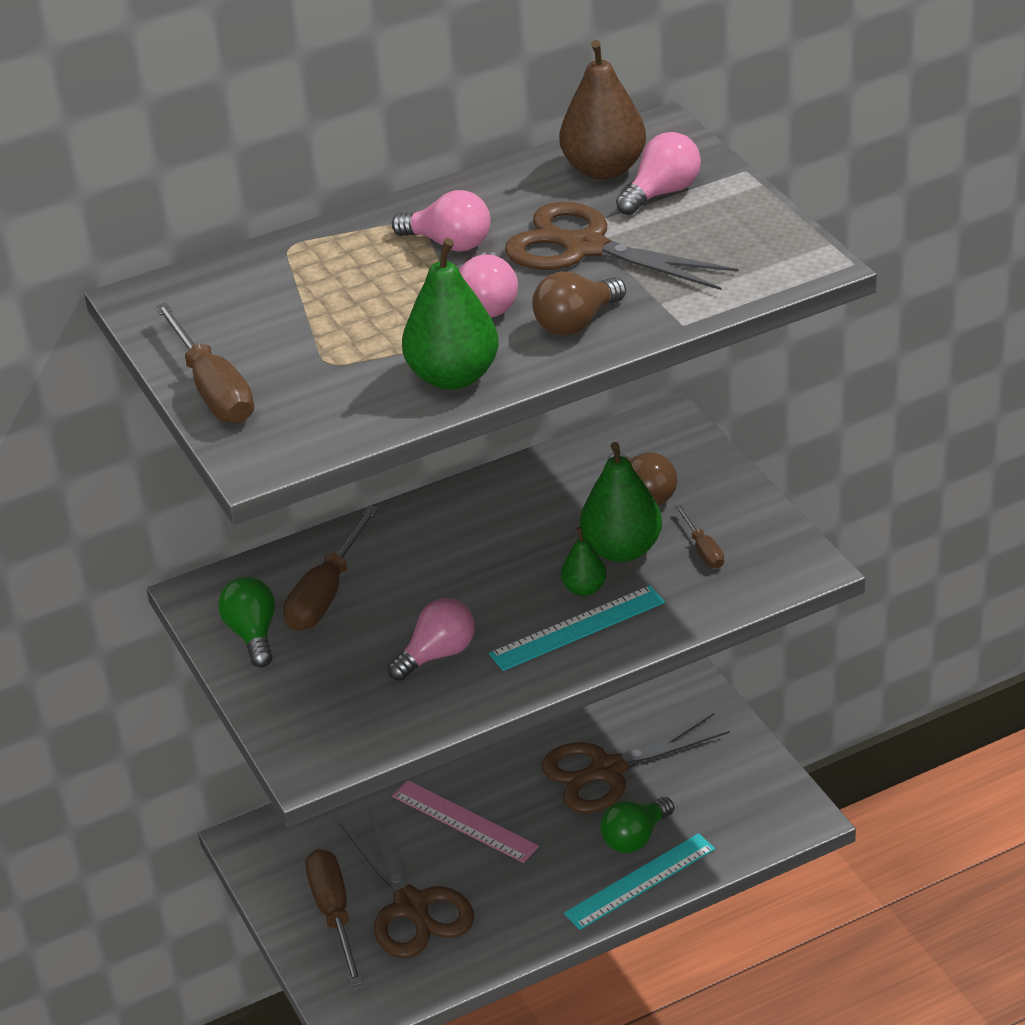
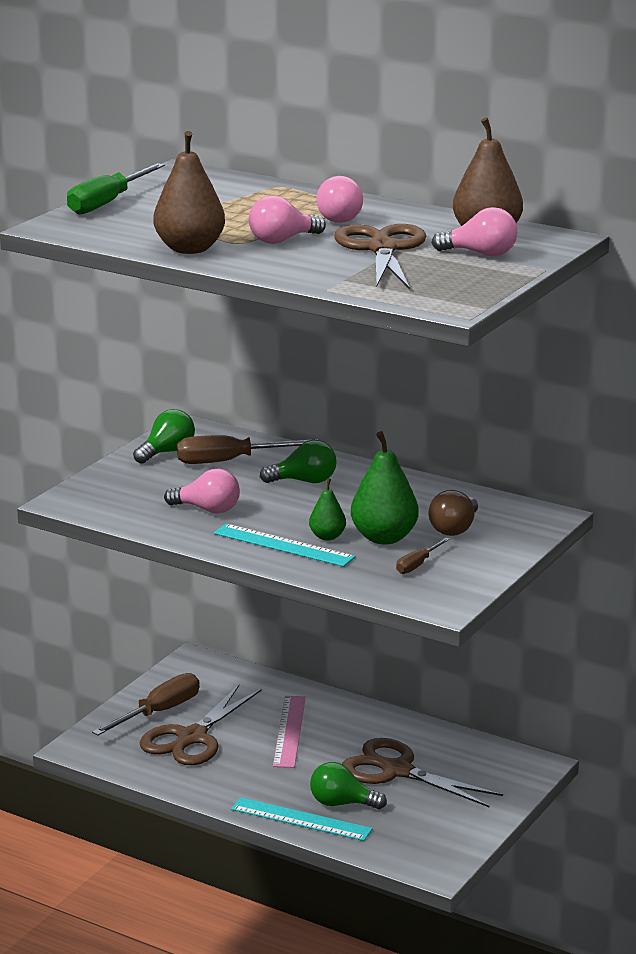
camera: 55 degrees right, 15 degrees down
(213, 389) = (107, 203): brown screwdriver -> green screwdriver
(433, 556) = (304, 481): none -> green light bulb
(453, 377) = (189, 249): green pear -> brown pear
(576, 323) = (290, 264): brown light bulb -> none

